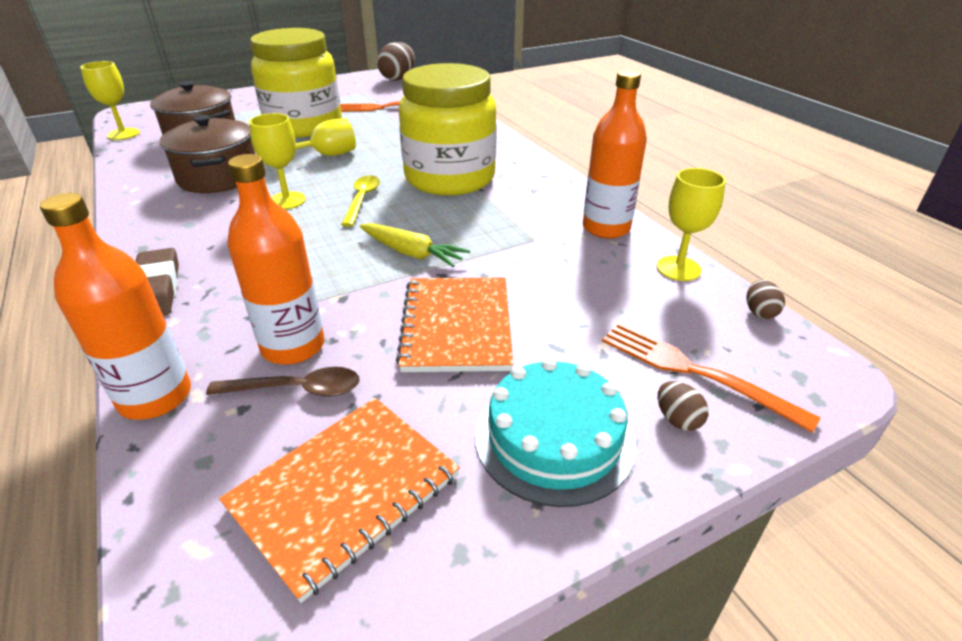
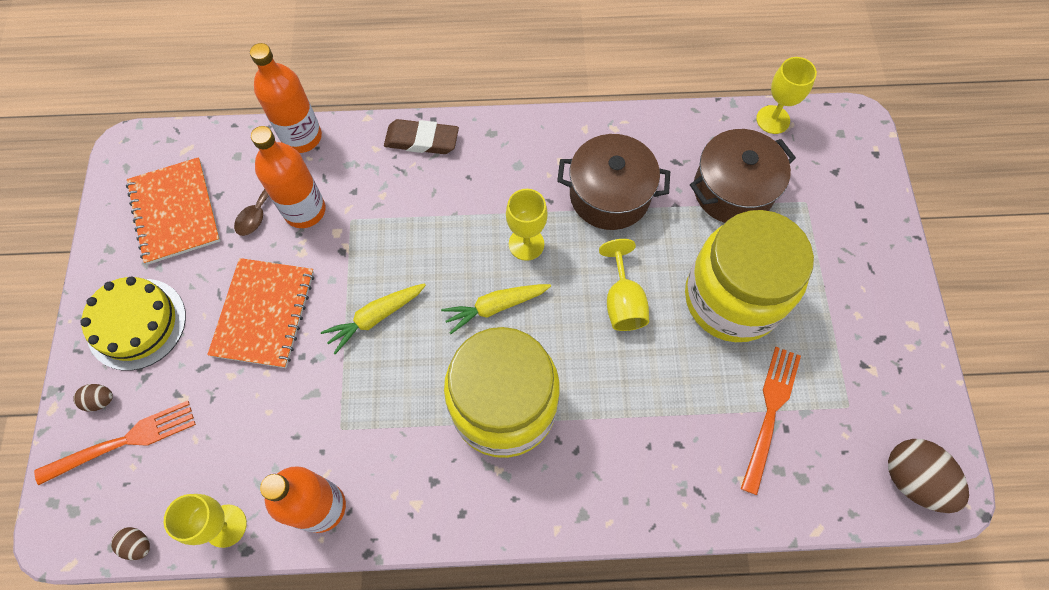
camera: 115 degrees right, 30 degrees up
(362, 200) = (495, 307): yellow spoon -> yellow carrot
(457, 326) = (264, 313): orange notebook -> orange notebook turned 75 degrees clockwise
(554, 438) = (136, 323): turquoise cake -> yellow cake

